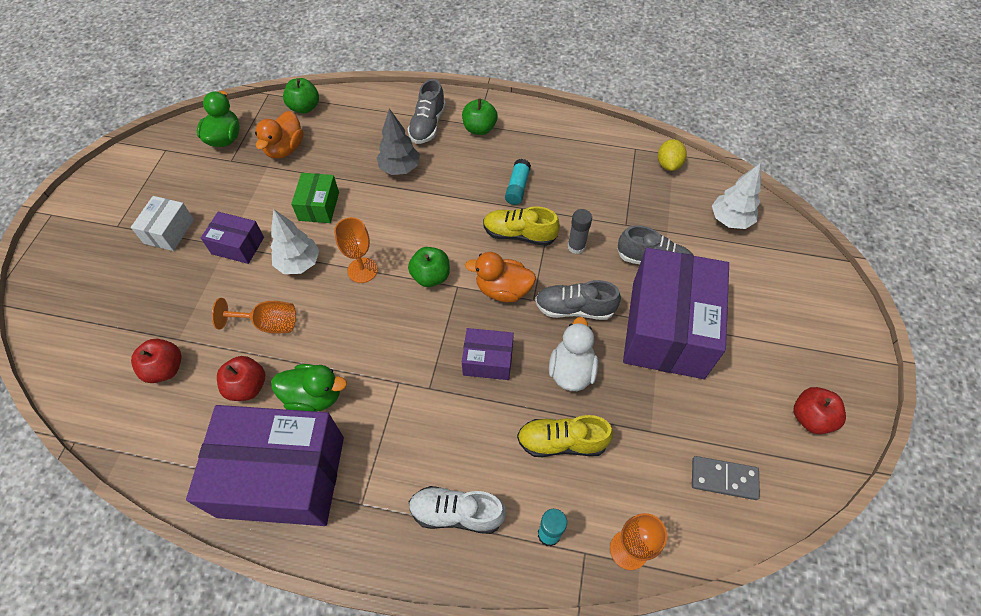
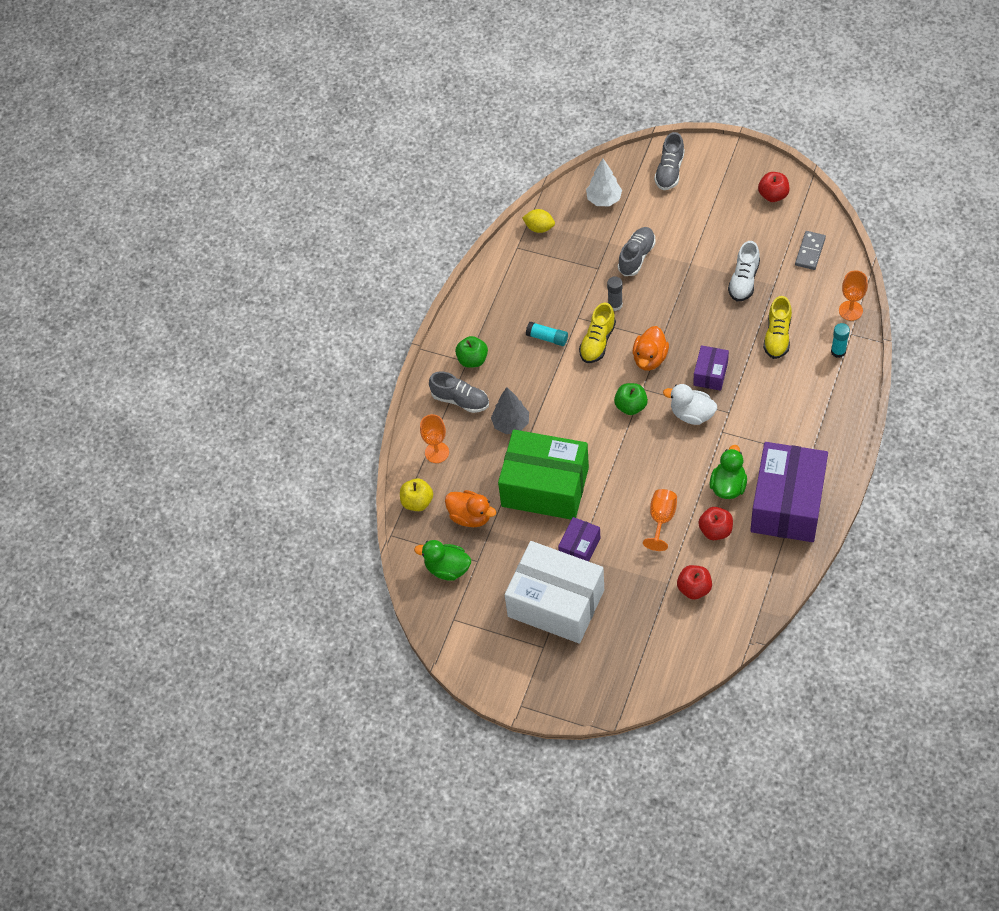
camera: 75 degrees left, 0 degrees up
(169, 231) = (556, 603): white box -> white box, size x2.15
(299, 263) = (605, 500): white tree -> none
(304, 107) = (417, 502): green apple -> yellow apple
(319, 206) = (545, 487): green box -> green box, size x2.15
(362, 270) = (618, 454): orange goblet -> orange goblet (437, 452)
(457, 513) = (821, 401): white shoe -> white shoe (744, 280)
(571, 370) = (724, 323): white duck -> white duck (691, 414)
(574, 309) = (672, 314): grey shoe -> grey shoe (669, 171)
(667, 328) = (696, 260): purple box -> none

